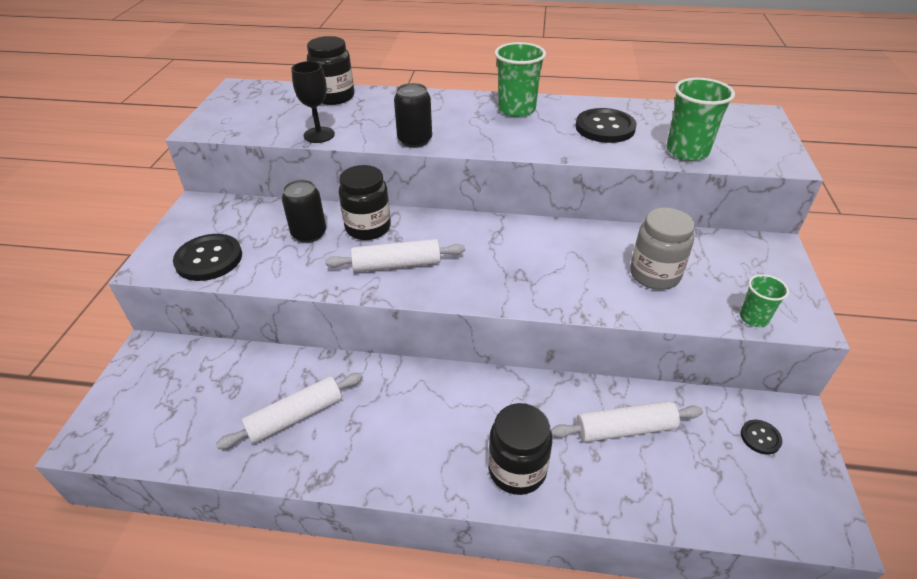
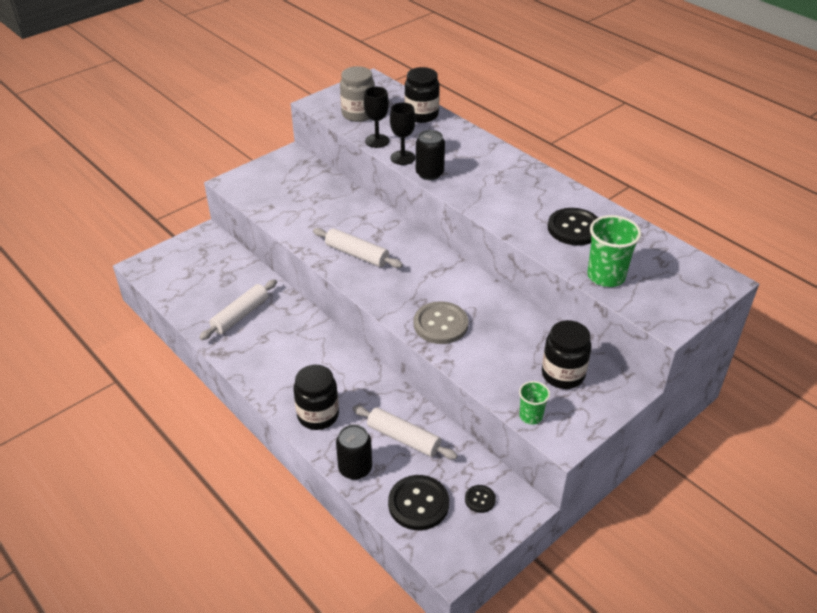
camera: 40 degrees right, 0 degrees up
(209, 259) = (263, 194): black button -> black button (418, 504)
(295, 417) = (240, 315): white rolling pin -> white rolling pin turned 60 degrees counterclockwise
(309, 234) = (331, 207): black can -> black can (355, 468)
(367, 138) = (402, 158): none -> black goblet
(368, 228) = (368, 222): black jar -> black jar (563, 374)
(516, 109) = (531, 183): green cup -> none
(566, 284) = (440, 324): none -> grey button
(654, 275) = (506, 353): grey jar -> grey jar (358, 114)

